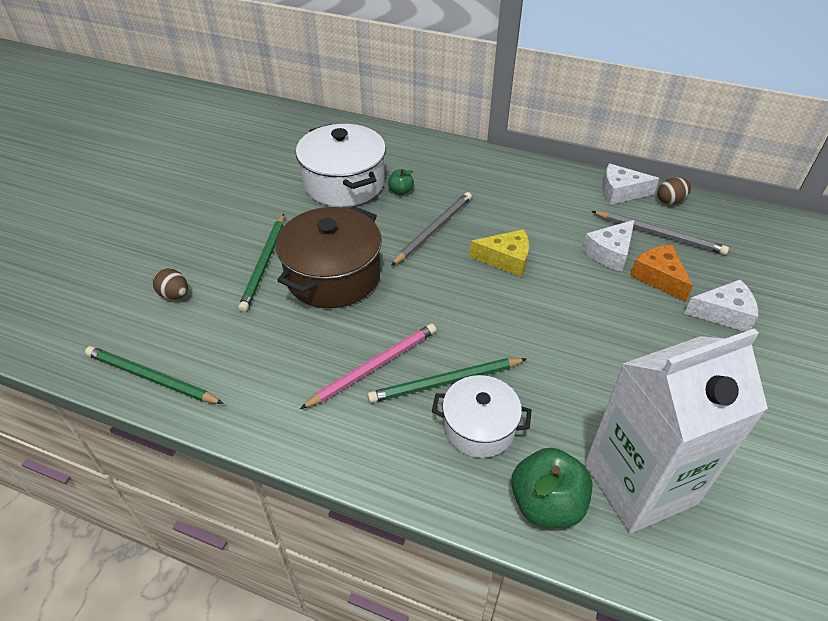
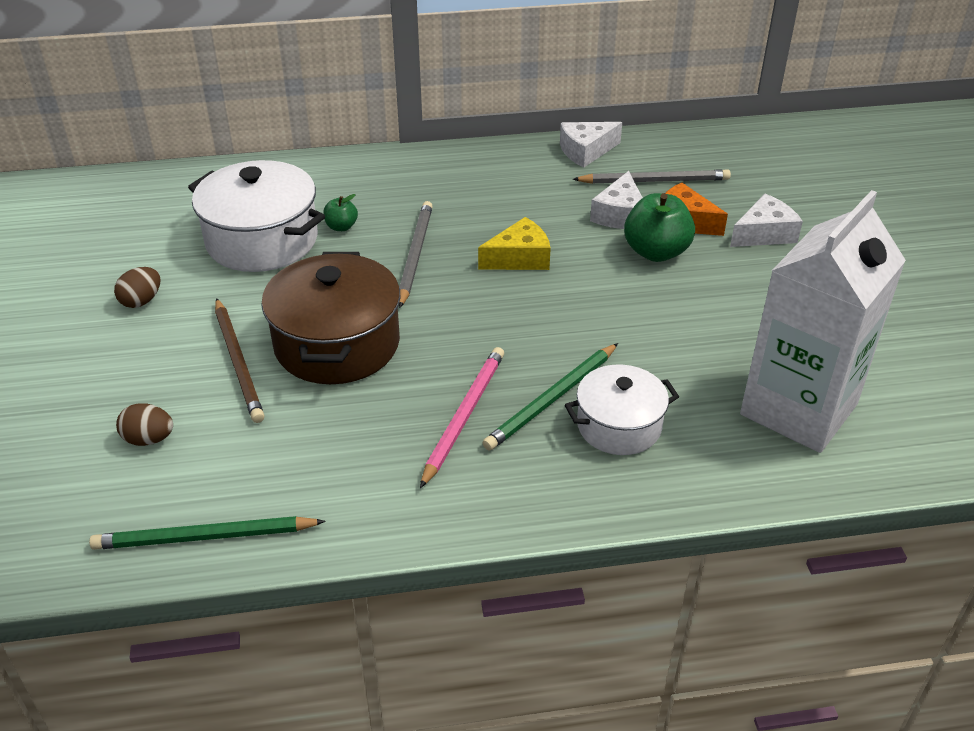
camera: 30 degrees left, 5 degrees down
(264, 264) = (238, 362): green pencil -> brown pencil
(546, 503) = (732, 463): green apple -> green apple (656, 252)
(670, 201) = (641, 144): brown egg -> brown egg (141, 301)

